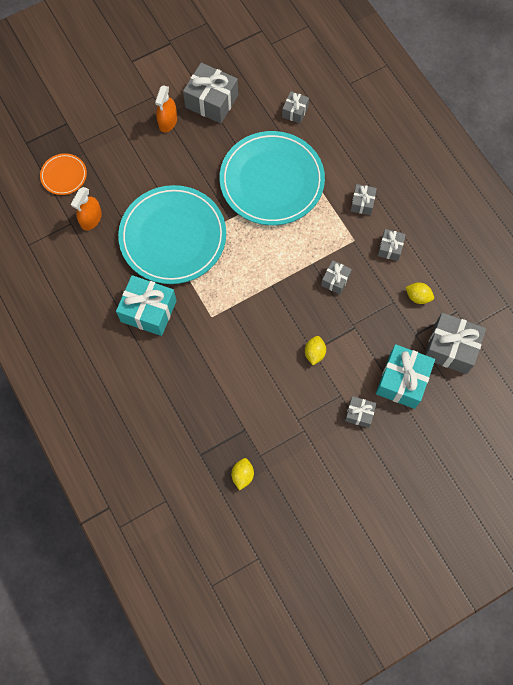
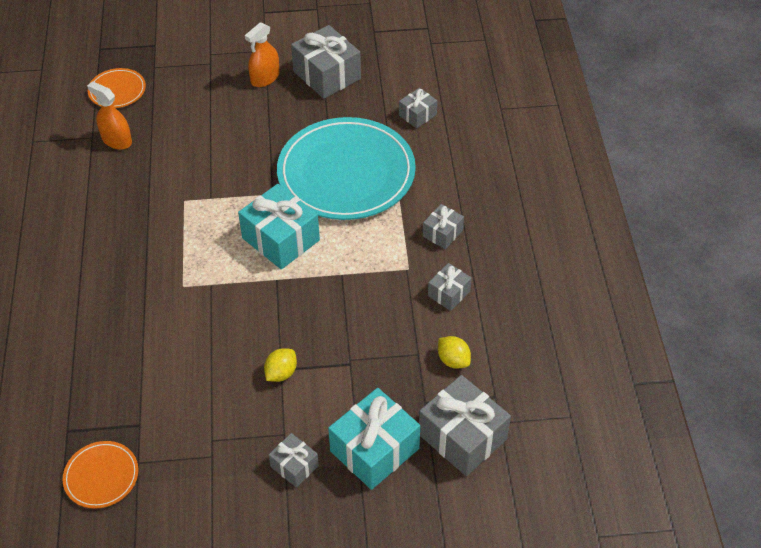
camera: 25 degrees right, 20 degrees down
(91, 219) = (116, 140): orange spray bottle -> orange spray bottle turned 75 degrees clockwise
(148, 311) = (115, 253): turquoise gift -> turquoise gift (280, 239)
(173, 237) = (194, 189): turquoise plate -> none
(242, 475) = (101, 476): yellow lemon -> orange plate
(335, 280) = (358, 303): grey gift -> none

